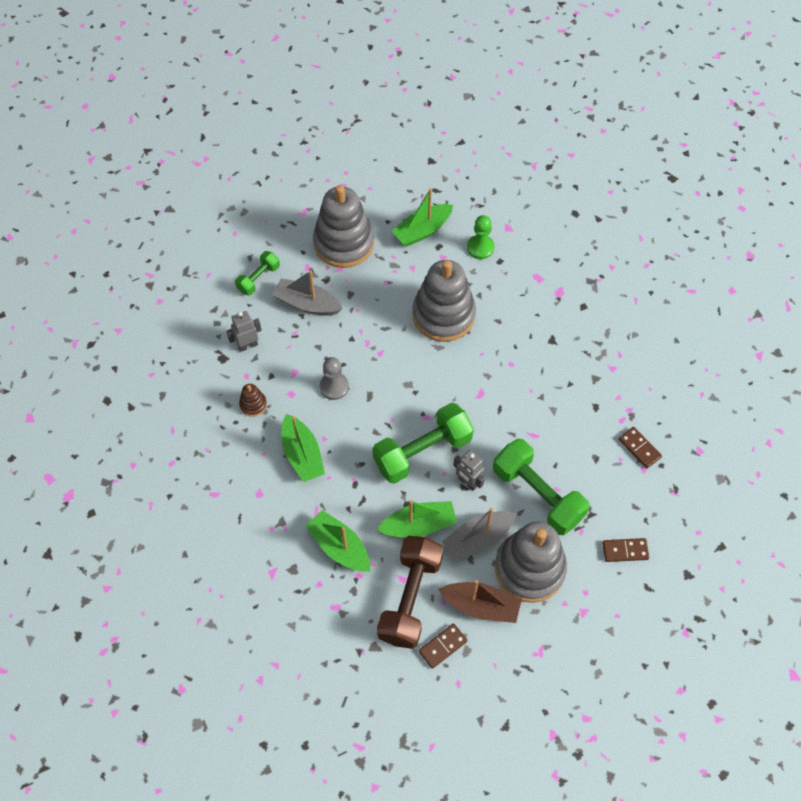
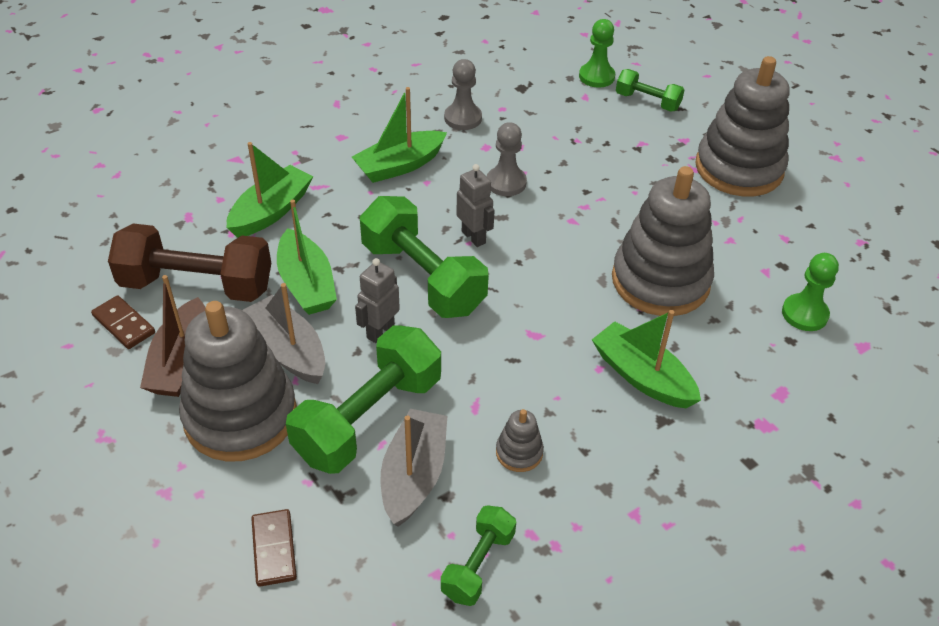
camera: 80 degrees right, 15 degrees down
(220, 305) = (596, 77): none -> green pawn
(248, 345) = (546, 104): grey robot -> grey robot (474, 237)
(253, 404) = (463, 118): brown stacking toy -> grey pawn
(307, 304) = (626, 146): grey boat -> grey boat (414, 475)
(422, 231) = (802, 245): green boat -> green boat (642, 376)
(569, 417) = (519, 452): none -> grey stacking toy
(639, 448) = (478, 565): brown domino -> green dumbbell

